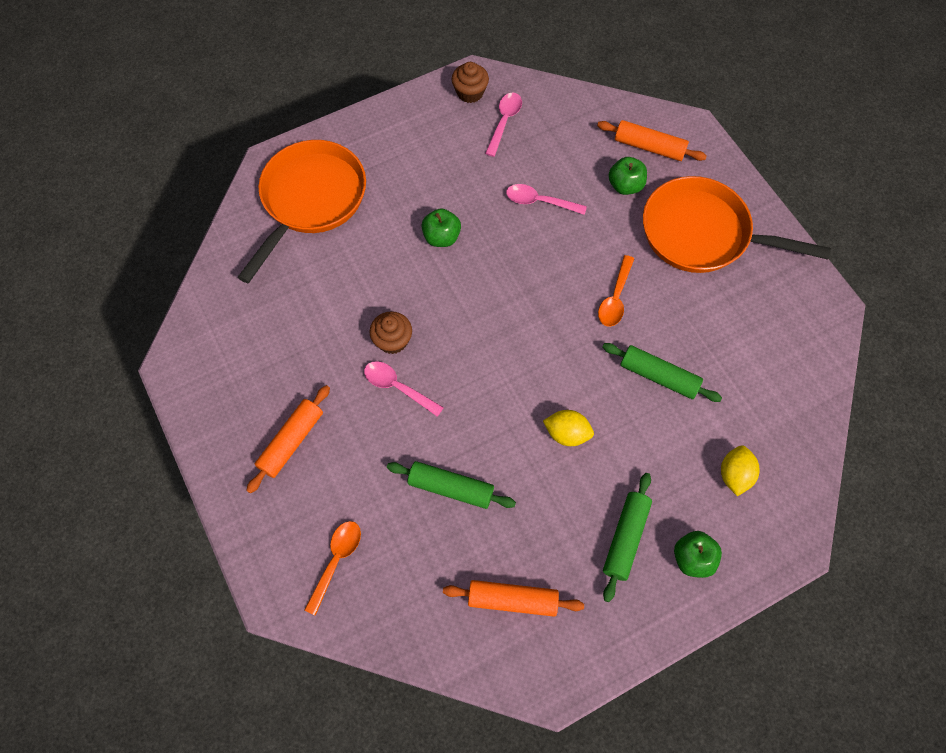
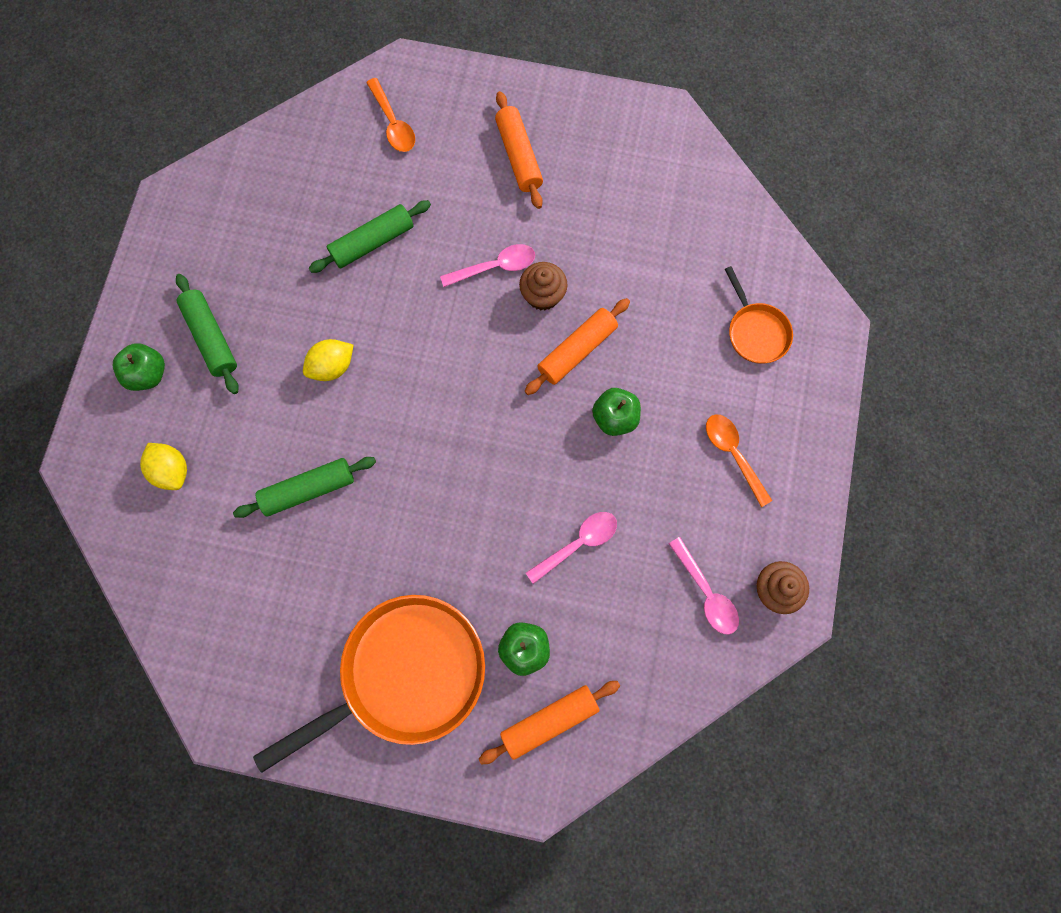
camera: 130 degrees right, 10 degrees up
(310, 200) = (755, 332): orange pan -> orange pan, size x0.49
(512, 600) = (249, 219): orange rolling pin -> orange rolling pin (577, 350)
(615, 298) = (414, 521): orange spoon -> orange spoon (733, 454)

